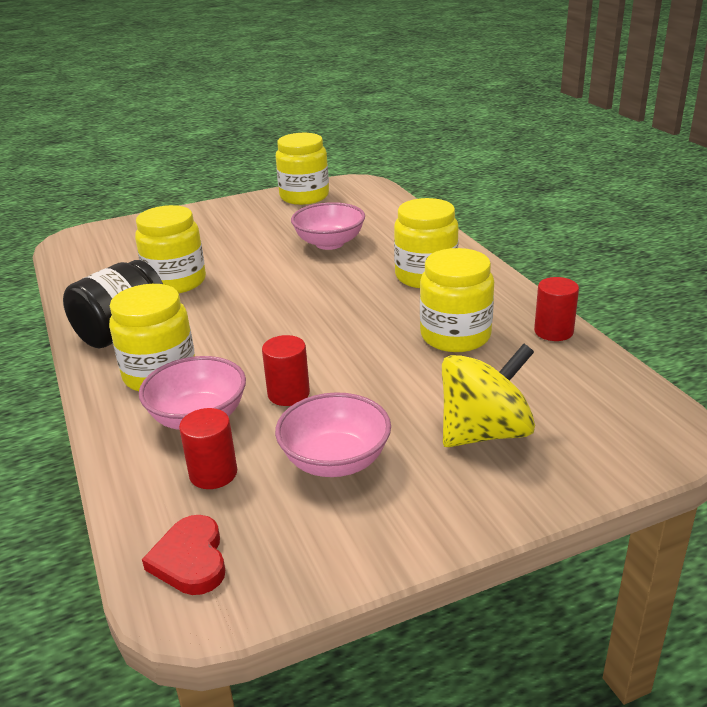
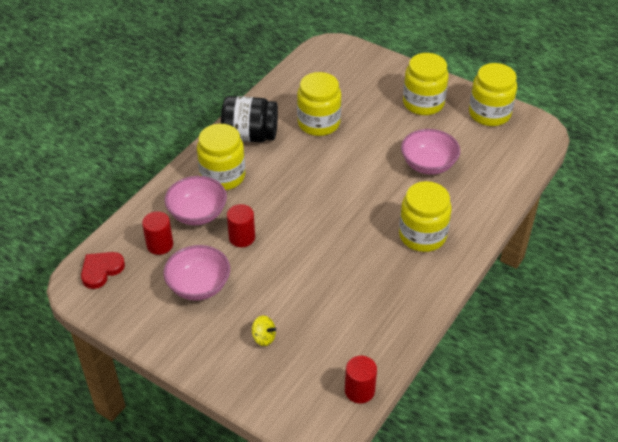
camera: 55 degrees right, 15 degrees up
(455, 336) = (356, 283): yellow jar -> yellow jar (423, 103)
(485, 432) = (264, 337): yellow spinning top -> yellow spinning top, size x0.43
(553, 331) = (399, 330): red cylinder -> red cylinder (359, 390)

